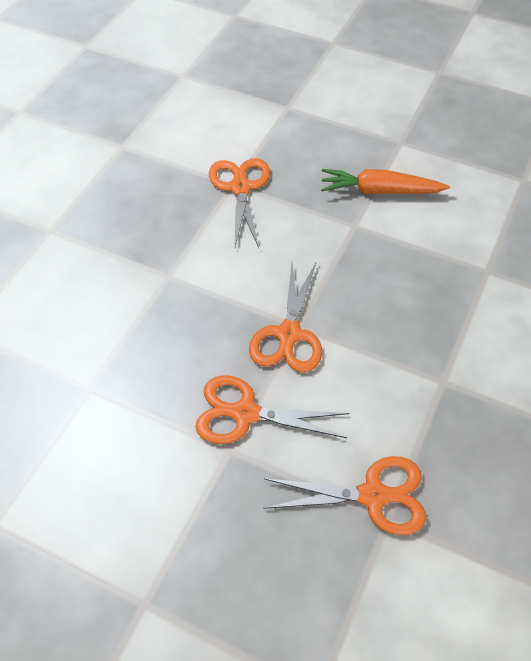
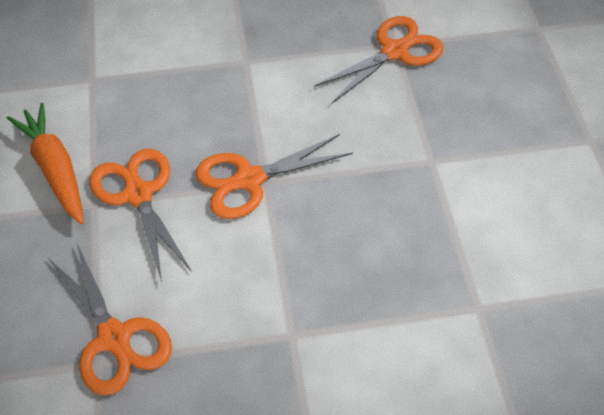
camera: 55 degrees right, 0 degrees up
(380, 191) = (499, 158): orange carrot -> orange carrot (55, 169)

